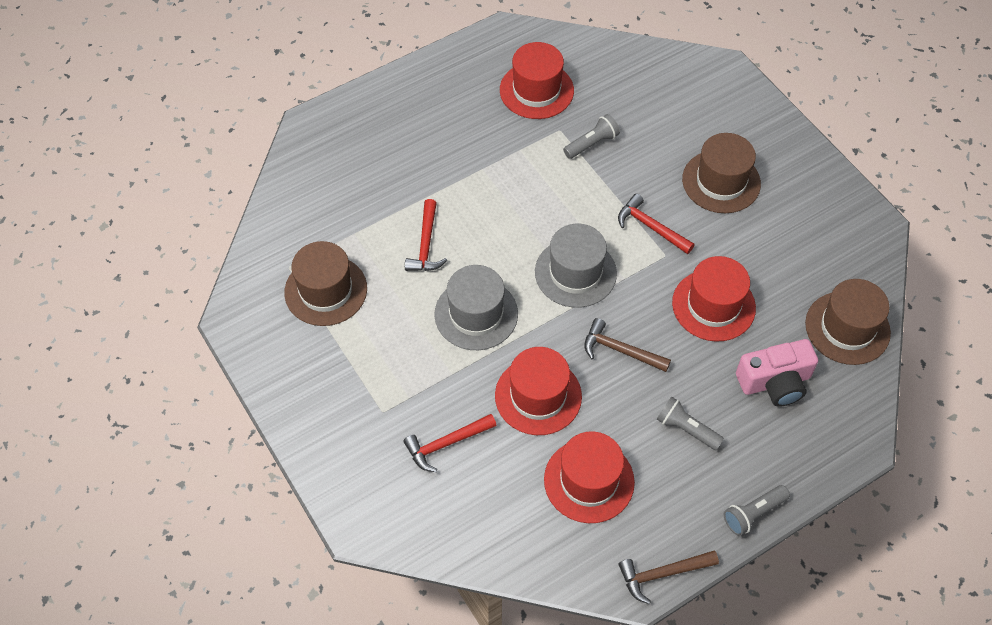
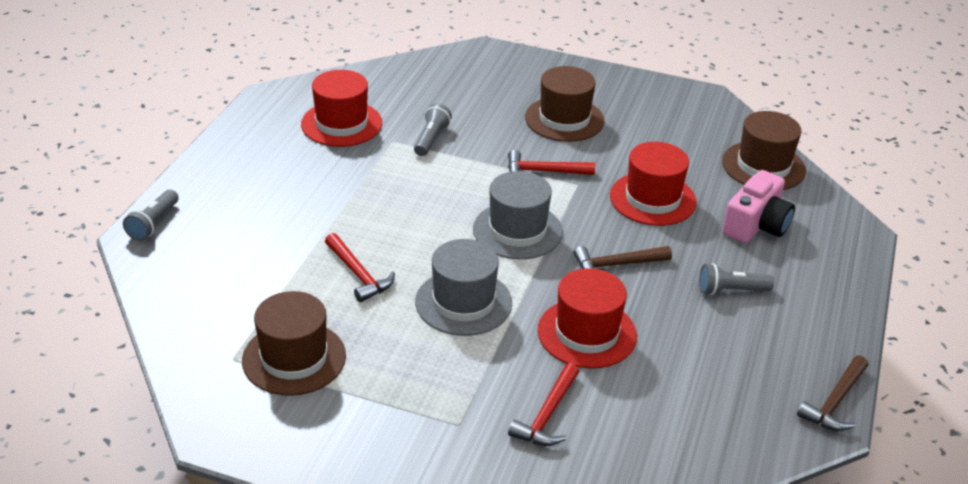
camera: 40 degrees left, 20 degrees down
(589, 481) = (700, 370): red hat -> none
(753, 513) = (846, 319): grey flashlight -> grey flashlight (153, 223)

